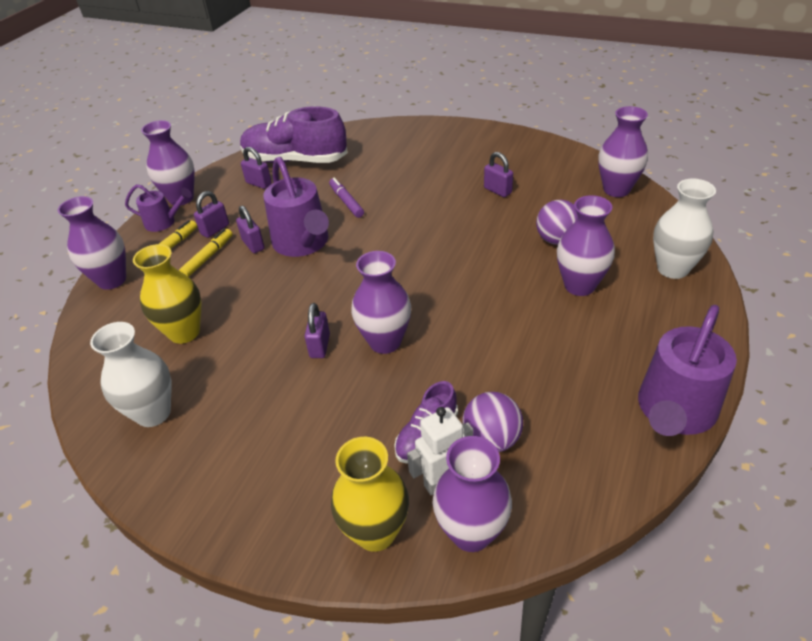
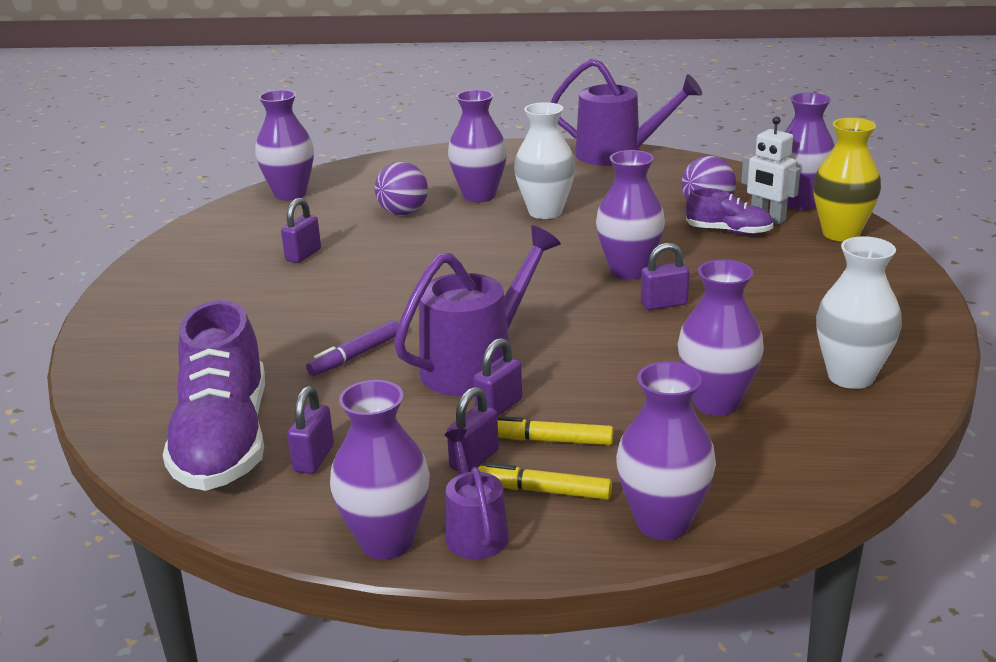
camera: 110 degrees left, 15 degrees down
(184, 332) = (716, 403): yellow vase -> purple vase
(215, 229) = (474, 459): purple padlock -> purple padlock turned 75 degrees counterclockwise
(672, 269) = (432, 163): white vase -> white vase (545, 212)

